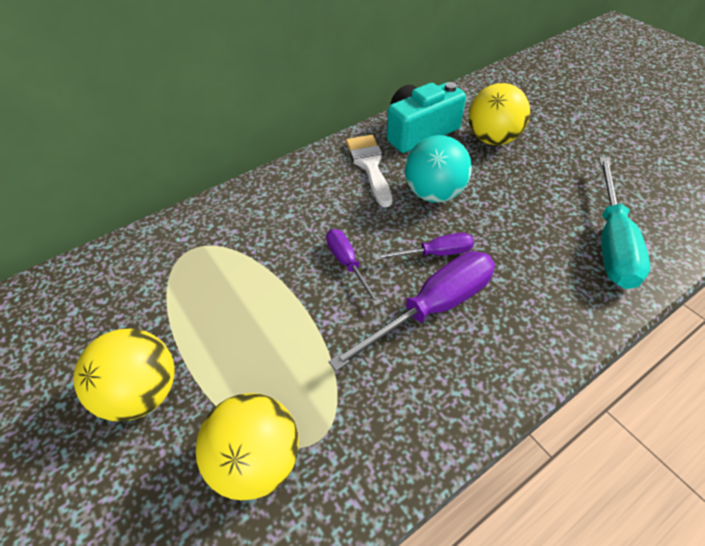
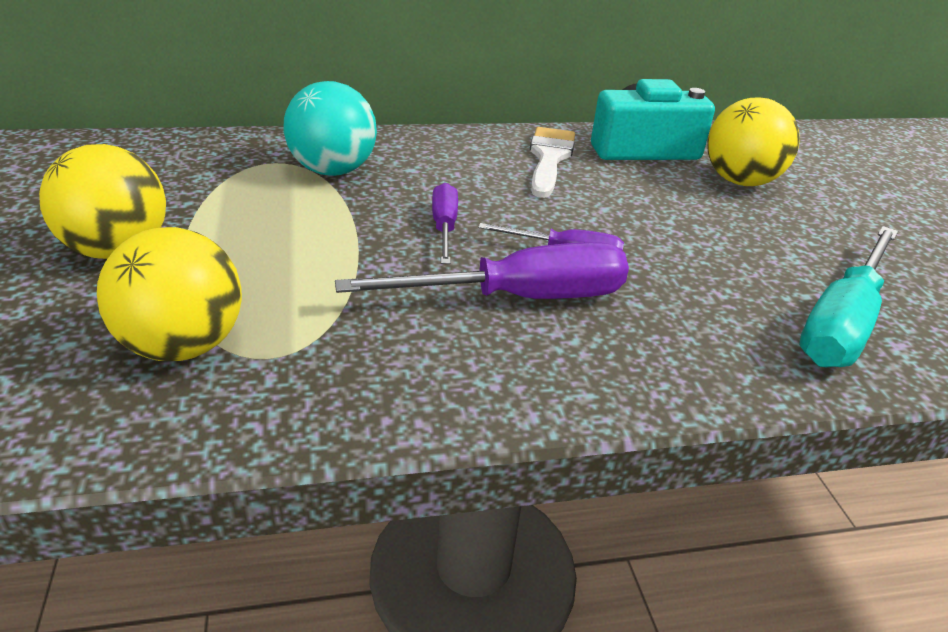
camera: 20 degrees right, 15 degrees down
(434, 193) = (613, 204): turquoise ball -> turquoise ball (332, 170)

